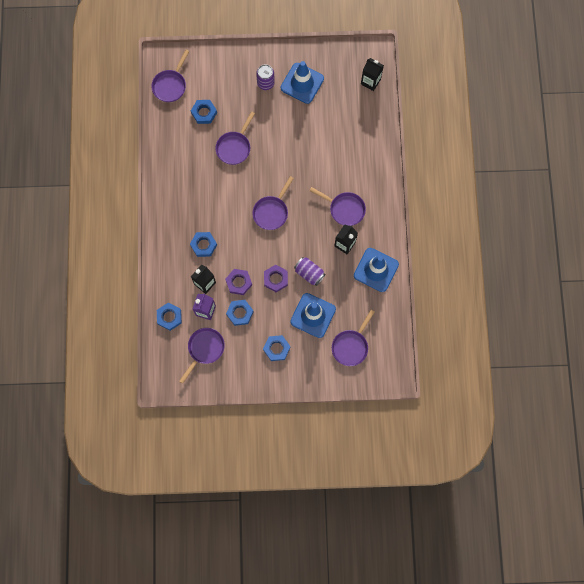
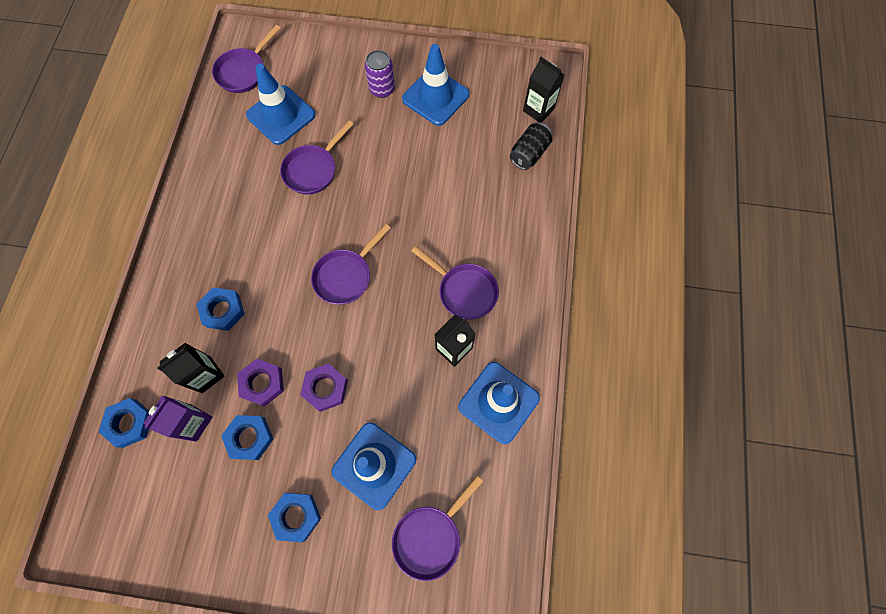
camera: 10 degrees right, 5 degrees down
(204, 113) = (281, 115): blue nut -> blue traffic cone
(204, 349) = (171, 493): purple pan -> none
(309, 273) = (384, 388): purple can -> none
(369, 113) = (529, 154): none -> black can

